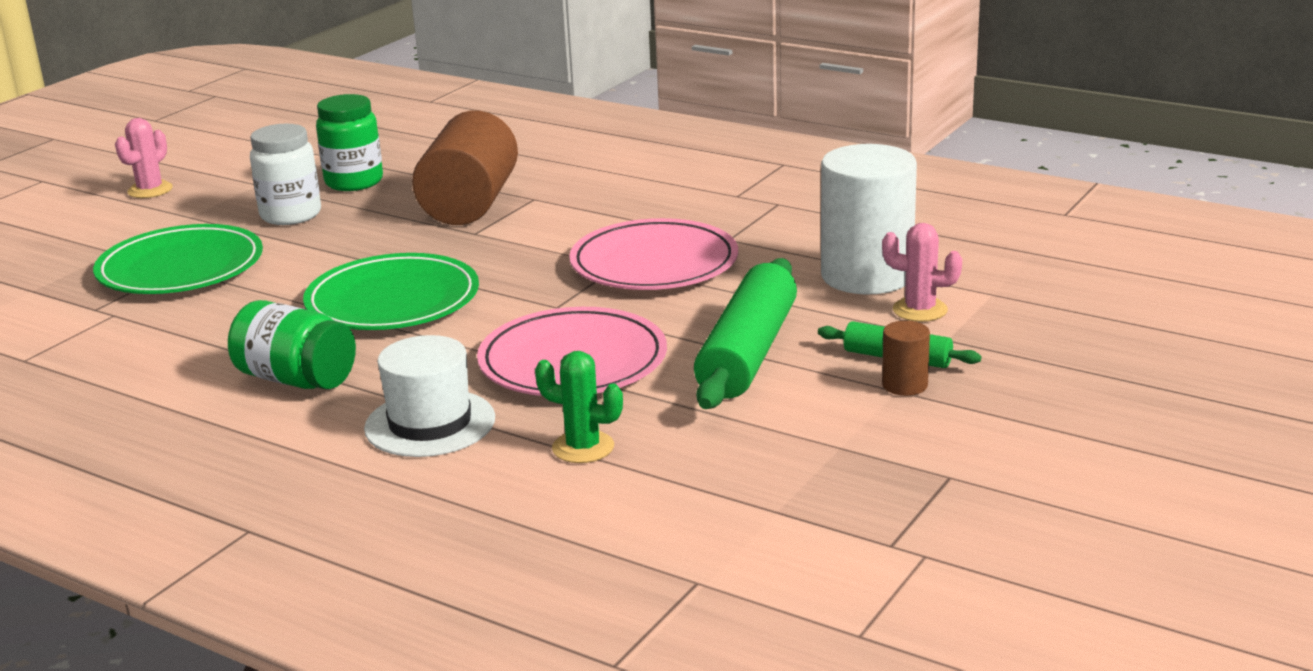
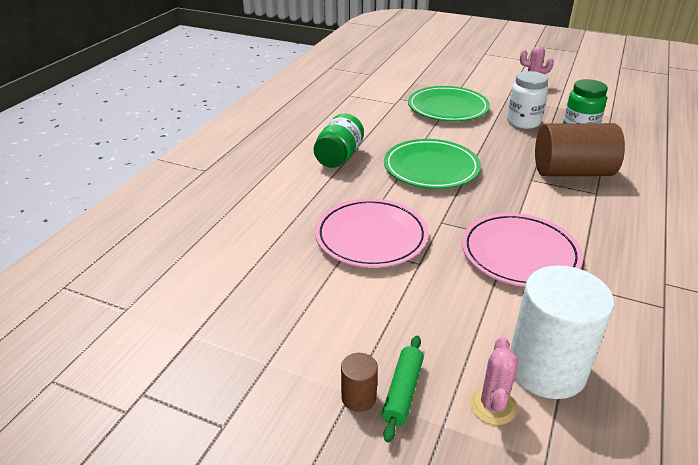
camera: 80 degrees right, 10 degrees up
(430, 423) = (297, 200): white hat -> none
(583, 447) = (270, 252): green cactus -> none
(748, 353) = (395, 309): green rolling pin -> none

